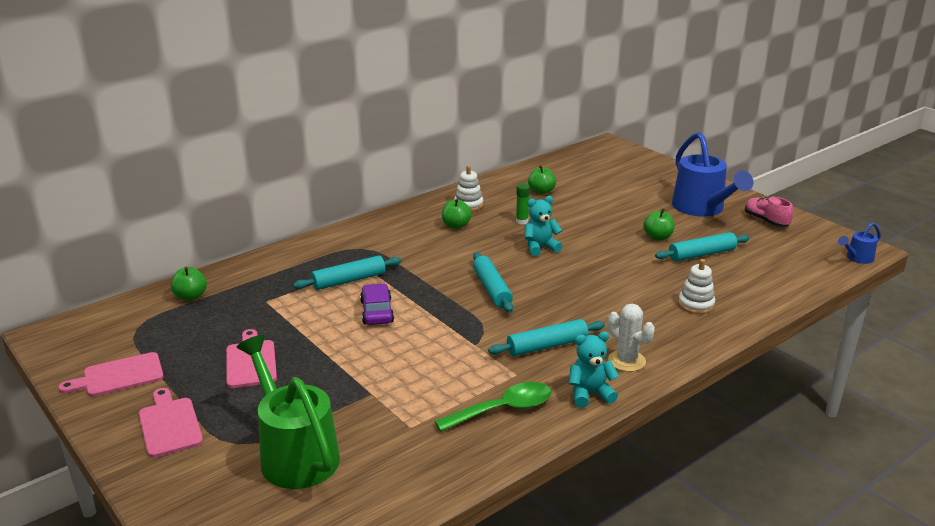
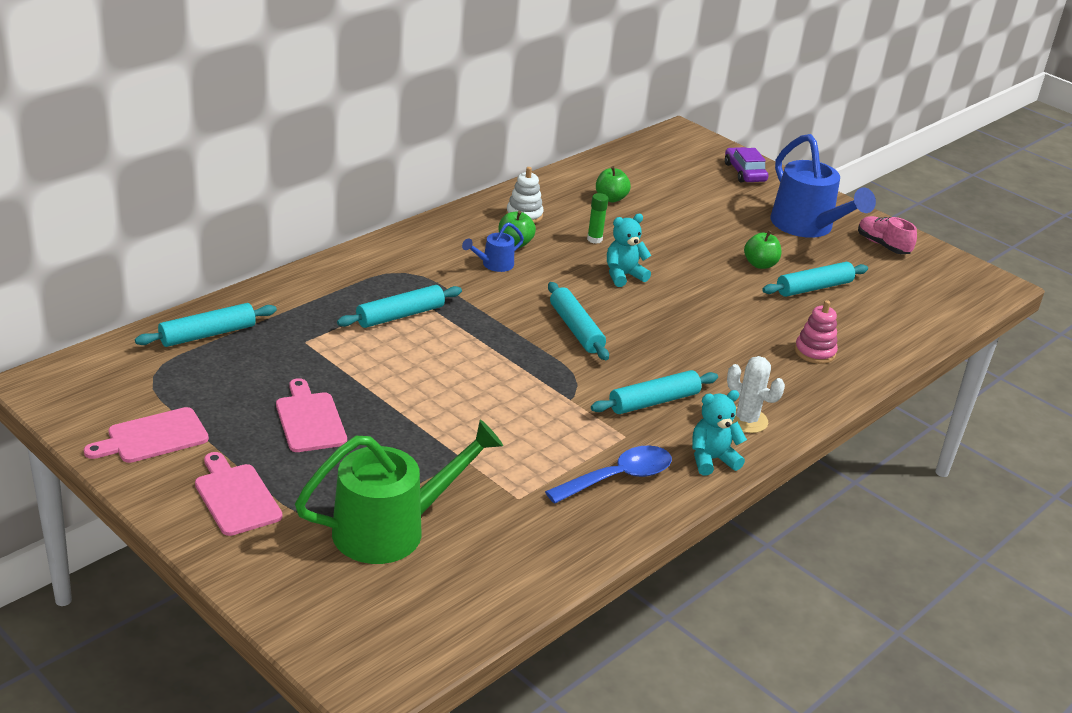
camera: 10 degrees left, 5 degrees up
(190, 296) = (208, 334): green apple -> turquoise rolling pin
(294, 453) = (392, 529): green watering can -> green watering can turned 105 degrees clockwise
(377, 311) = (445, 357): purple car -> purple car (744, 172)
(503, 410) = (618, 478): green spoon -> blue spoon
(696, 305) = (815, 352): white stacking toy -> pink stacking toy
(857, 258) = (988, 296): blue watering can -> blue watering can (493, 265)

